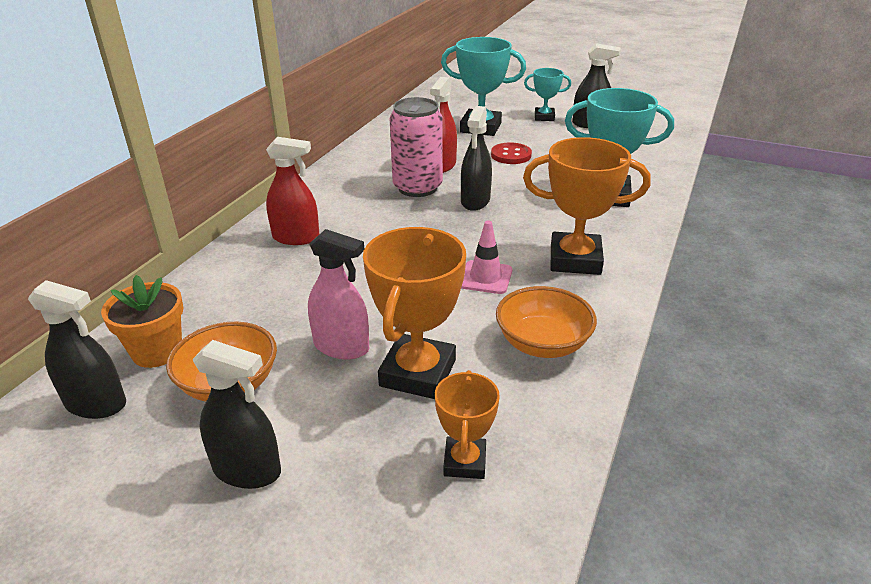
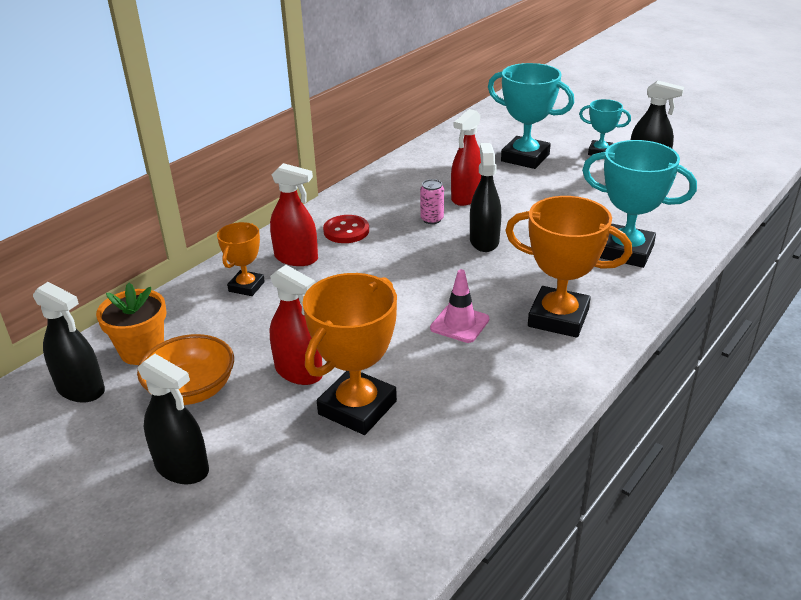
camera: 15 degrees right, 0 degrees up
(341, 347) = (299, 372): pink spray bottle -> red spray bottle
(417, 187) = (432, 219): pink can -> pink can, size x0.46
(464, 462) = (366, 495): orange trophy -> orange trophy (246, 286)
(475, 201) = (484, 241): black spray bottle -> black spray bottle turned 150 degrees clockwise
(511, 155) = (543, 193): red button -> red button (346, 231)
(542, 343) = (486, 398): orange bowl -> none

